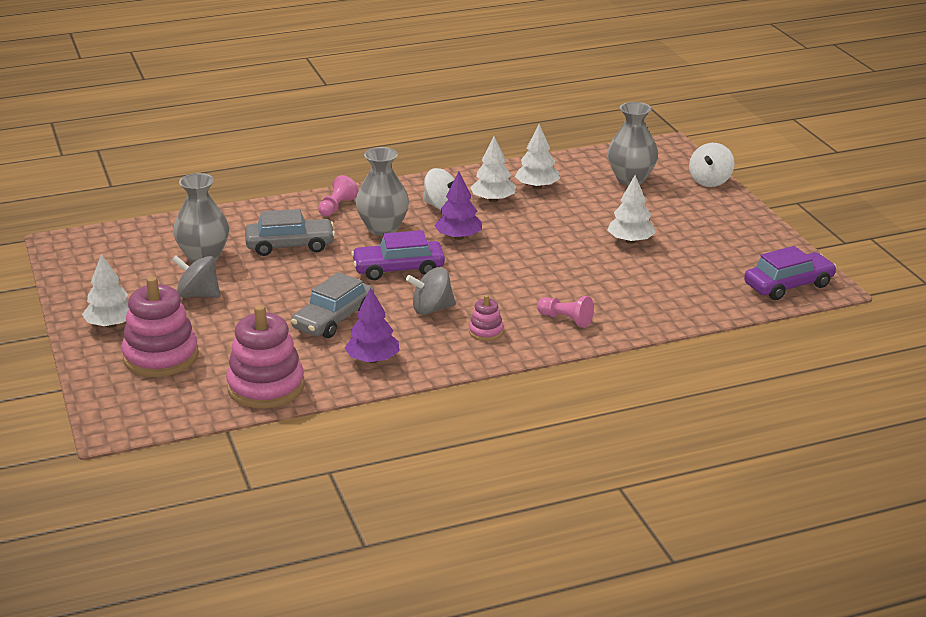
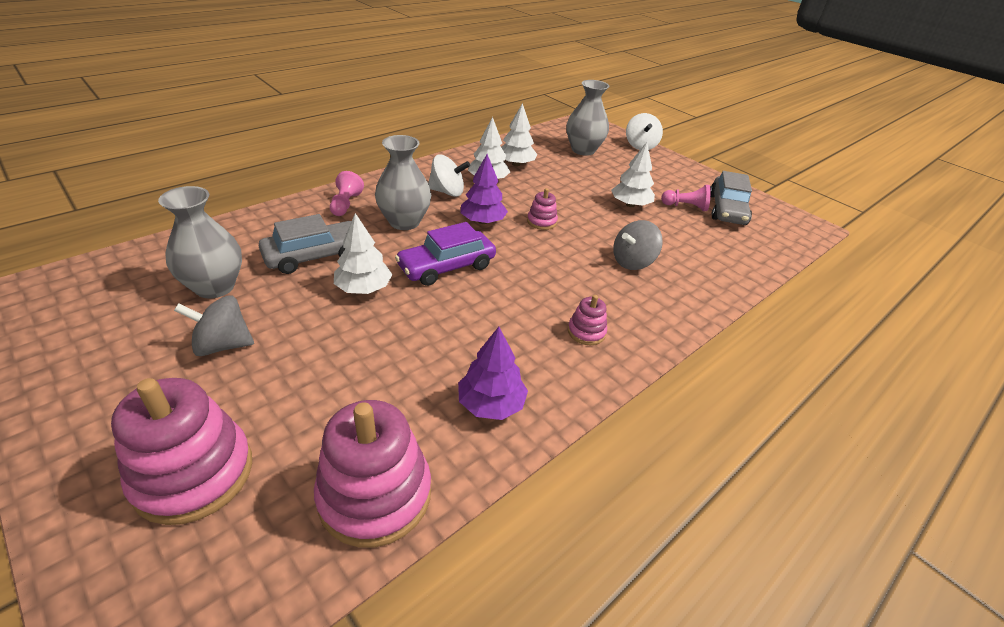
camera: 25 degrees left, 10 degrees up
(111, 324) = (99, 425): white tree -> white tree (364, 288)
(333, 319) = (411, 349): grey car -> grey car (726, 209)
(431, 309) = (511, 312): grey spinning top -> grey spinning top (632, 262)
(518, 245) = (541, 222): none -> pink stacking toy
(566, 320) = (648, 300): pink pawn -> pink pawn (685, 207)
(788, 285) = (784, 229): purple car -> none

